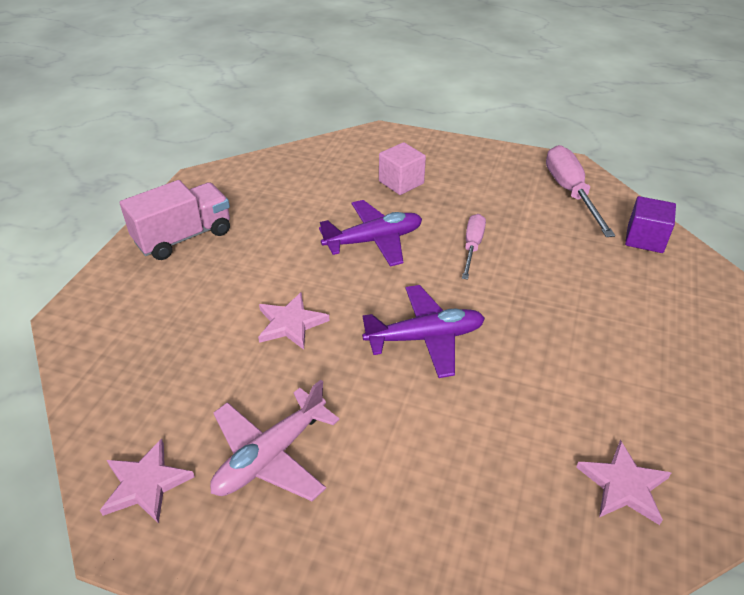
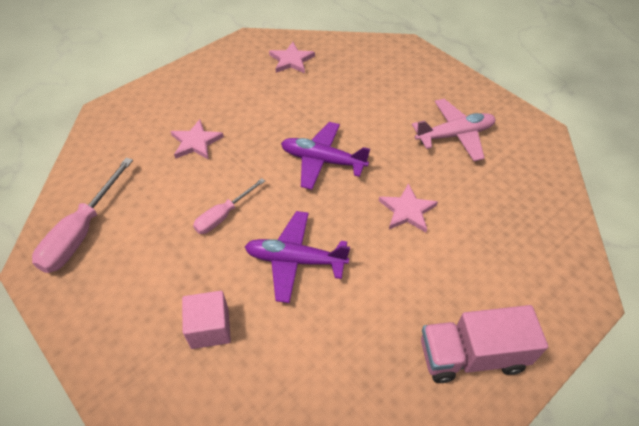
camera: 150 degrees left, 10 degrees up
(146, 484) = (528, 149): pink star -> pink star (196, 142)
(645, 239) = (97, 163): purple cube -> none

